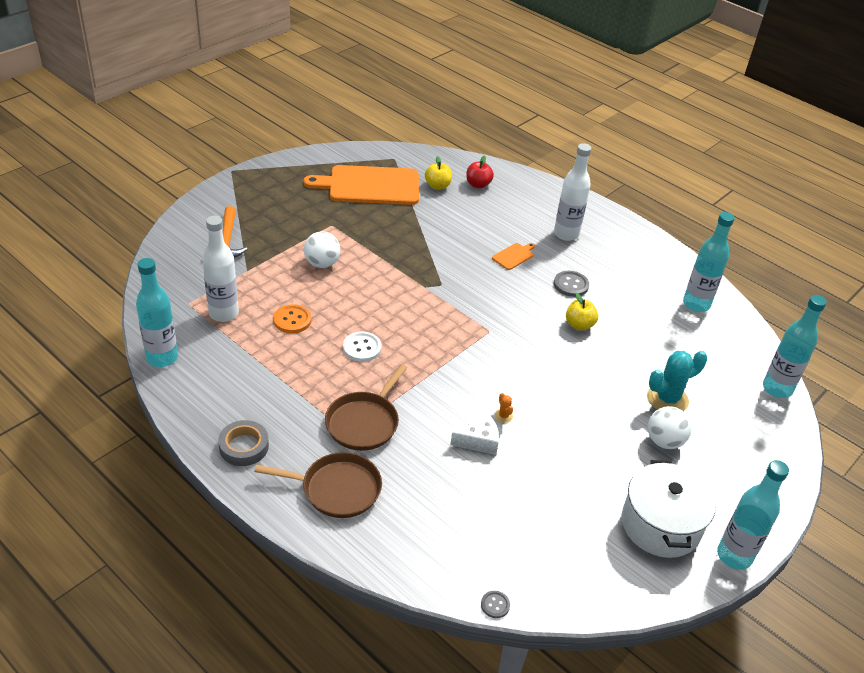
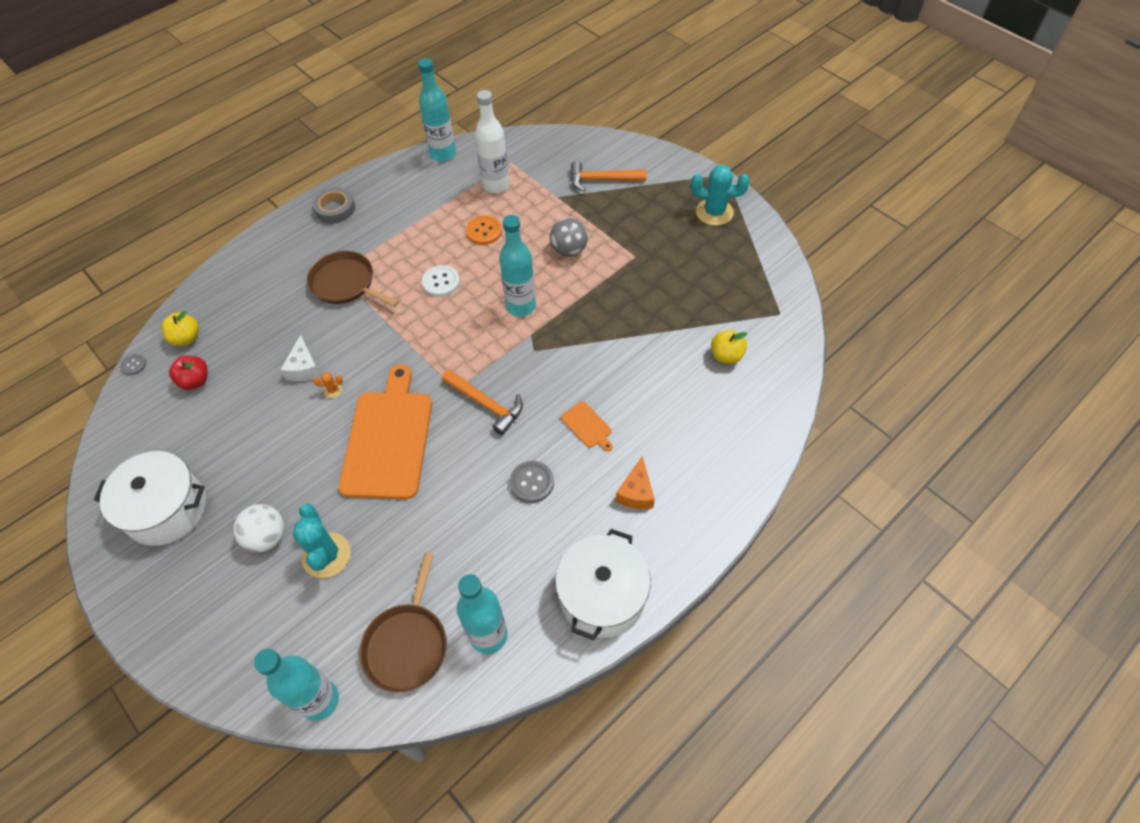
camera: 100 degrees right, 15 degrees up
(280, 180) = (714, 212): none -> turquoise cactus
(322, 263) = (569, 250): white ball -> grey ball
(337, 489) = (277, 266): brown pan -> brown pan (407, 644)
(370, 185) = (716, 289): orange cutting board -> orange cutting board (388, 439)
(478, 184) = (736, 400): red apple -> red apple (195, 381)
(502, 312) = (486, 404): none -> orange hammer
(566, 234) = (636, 492): white bottle -> orange cheese
(579, 325) = (458, 480): yellow apple -> yellow apple (186, 338)
(649, 252) = (602, 596): none -> white pot
(734, 556) = (110, 571): turquoise bottle -> turquoise bottle (521, 306)

